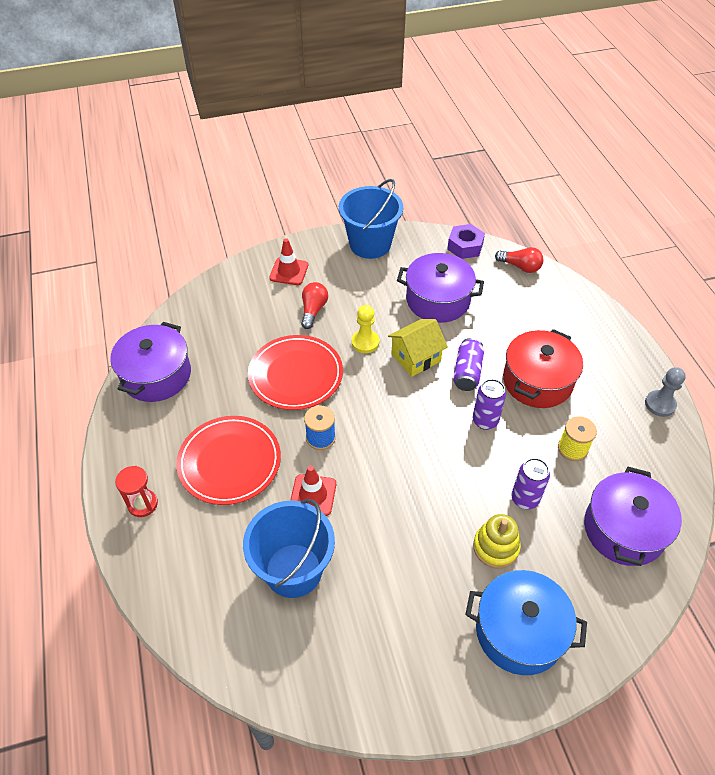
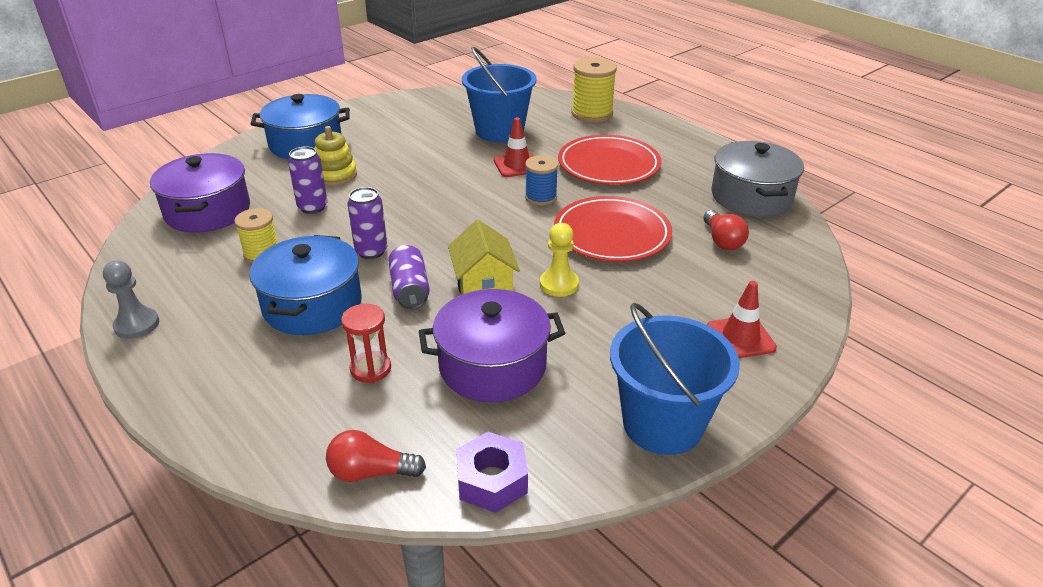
camera: 155 degrees right, 15 degrees down
(143, 504) = (650, 131): red hourglass -> red hourglass (370, 369)
(156, 375) = (751, 197): purple pot -> grey pot
(170, 567) = (592, 113): none -> yellow spool
(313, 310) = (656, 299): red light bulb -> red light bulb (722, 241)
(416, 357) = (484, 286): yellow house -> yellow house turned 45 degrees counterclockwise
(537, 381) = (312, 305): red pot -> blue pot

